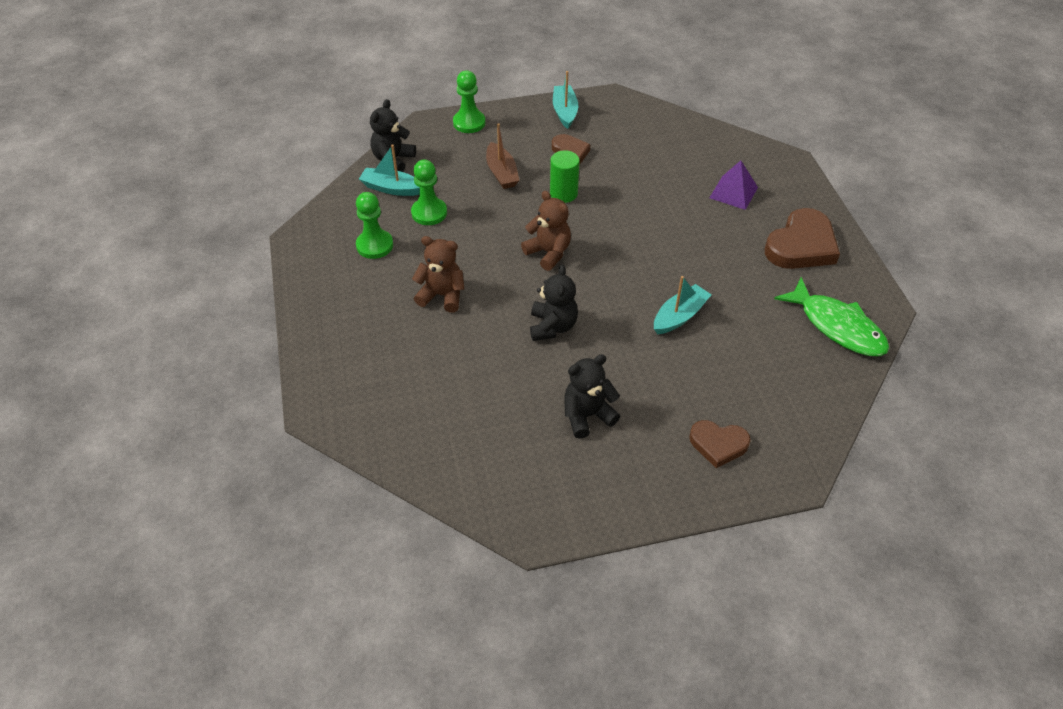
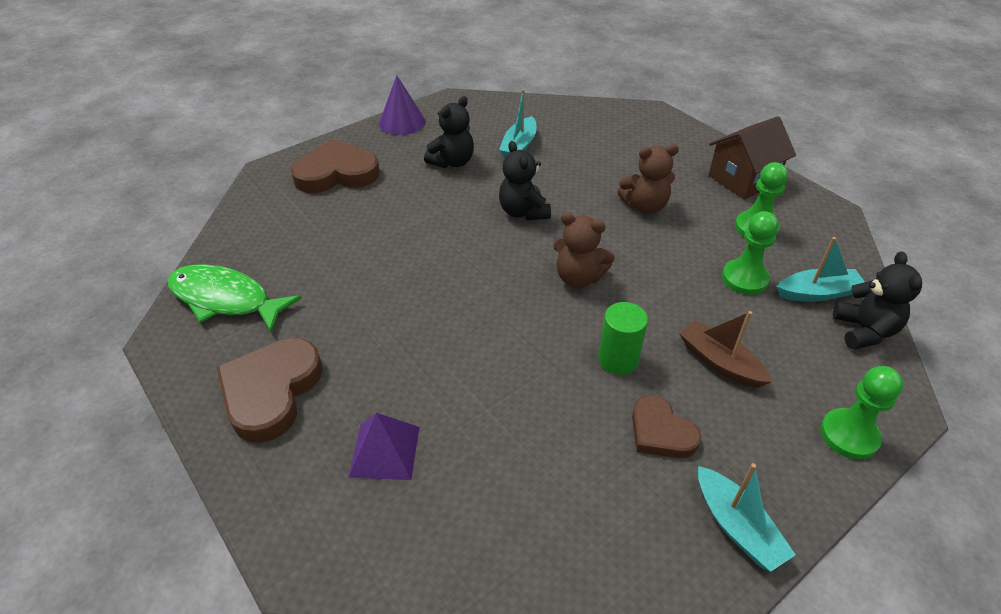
camera: 155 degrees right, 5 degrees down
(329, 292) = (743, 179): none -> brown house
(617, 509) = (402, 122): none -> purple cone
(679, 316) = (404, 257): turquoise boat -> turquoise boat (519, 146)
(718, 444) = (336, 173): brown heart -> brown heart, size x1.64

